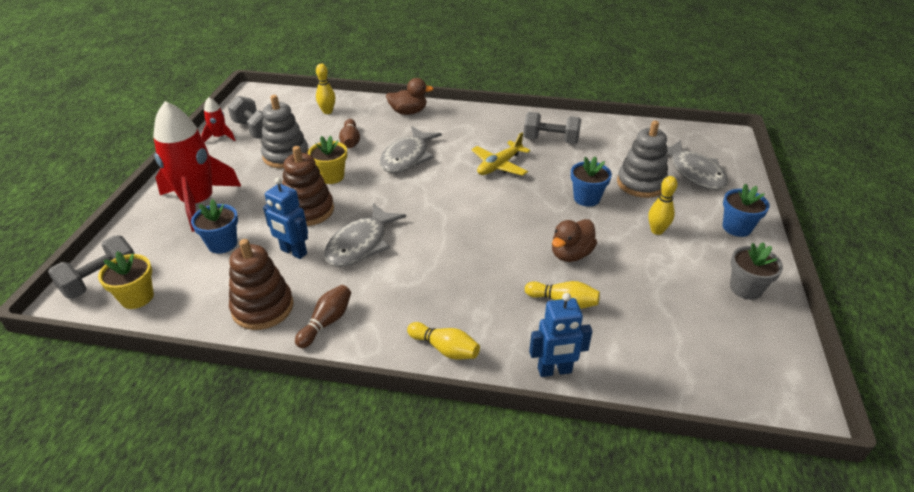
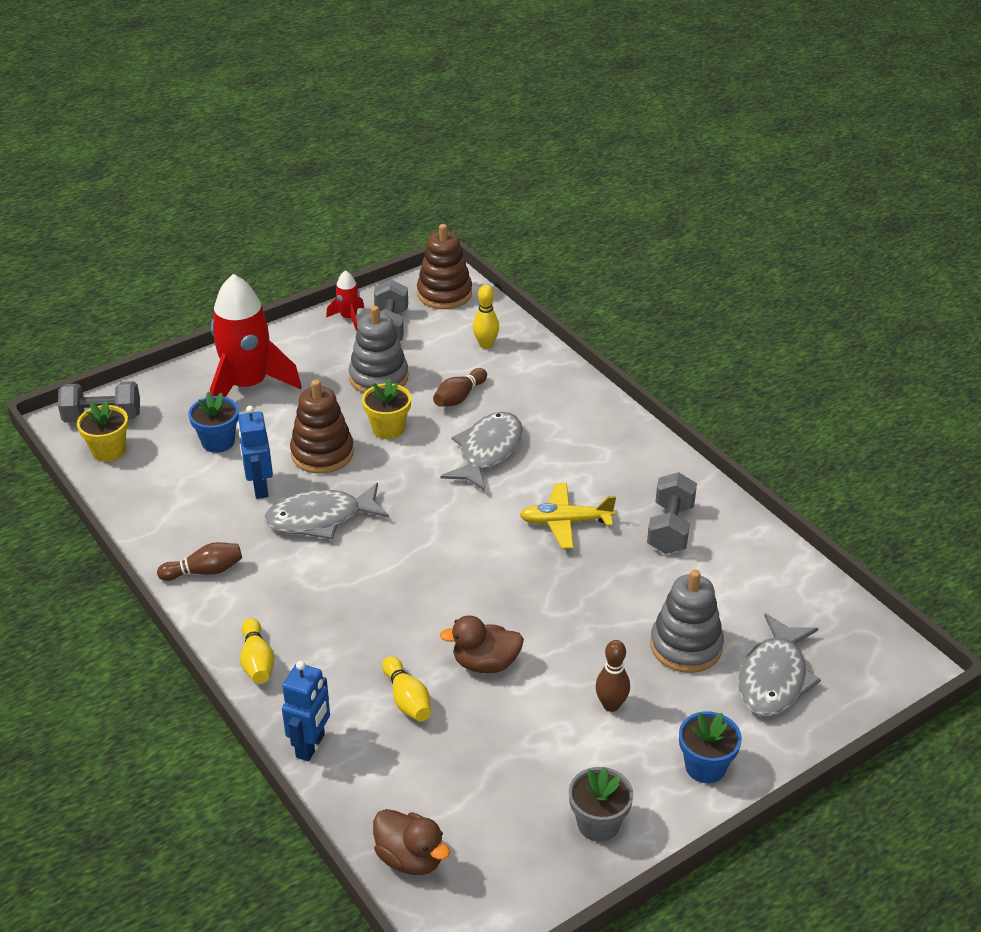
camera: 45 degrees right, 0 degrees up
(263, 307) = (177, 524): brown stacking toy -> brown stacking toy (444, 294)
(407, 157) = (487, 452): grey fish -> grey fish turned 135 degrees clockwise
(408, 112) = (568, 395): brown duck -> brown duck (410, 858)
(550, 140) = (670, 529): grey dumbbell -> grey dumbbell turned 45 degrees clockwise
(554, 370) = (311, 746): blue robot -> blue robot turned 105 degrees counterclockwise
(586, 198) = (597, 620): blue flower pot -> none
(657, 231) = (611, 705): yellow bowling pin -> brown bowling pin

